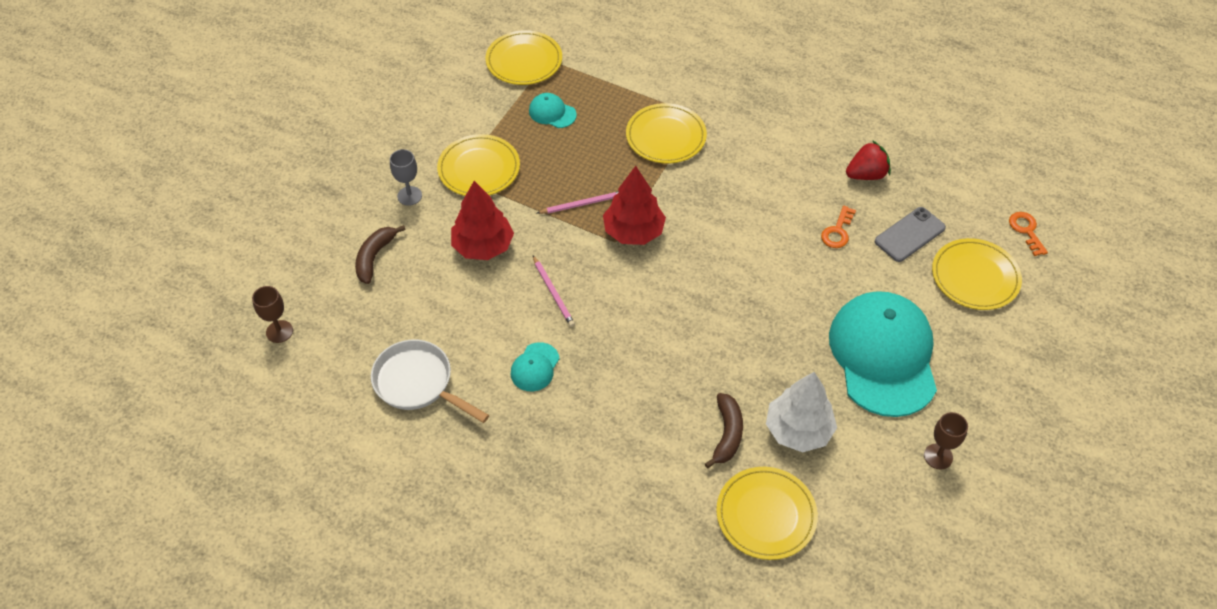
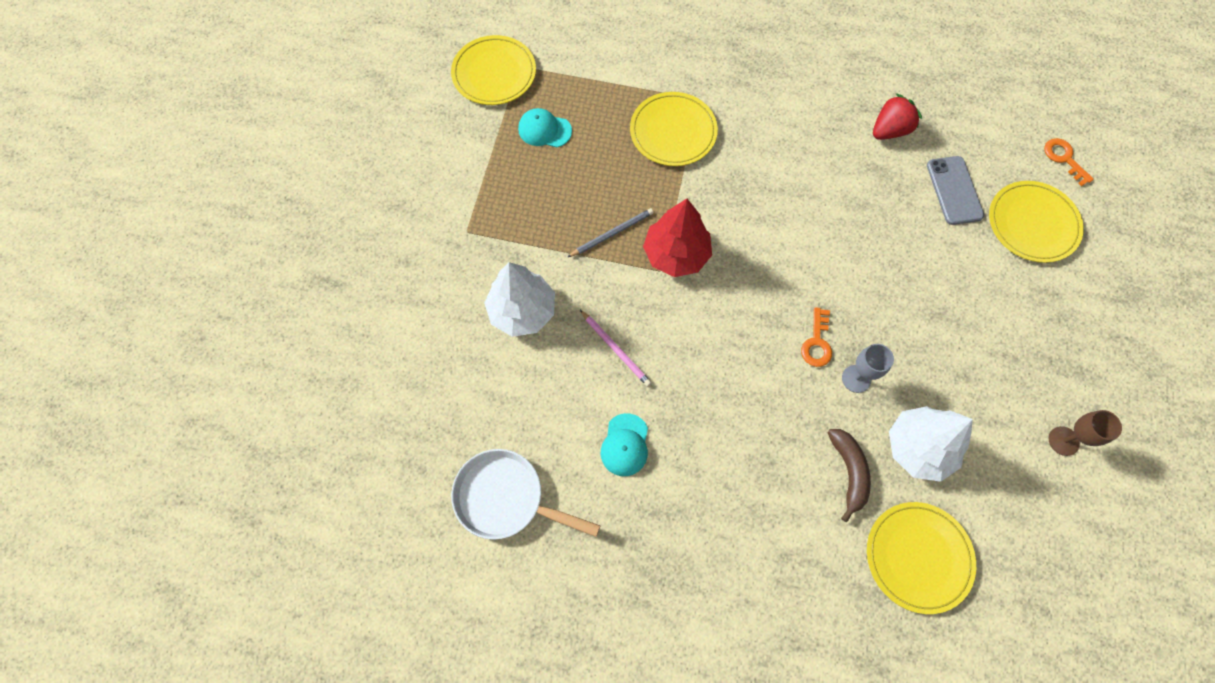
camera: 15 degrees left, 15 degrees up
(279, 331) = (331, 474): brown goblet -> none
(375, 257) = (408, 353): brown banana -> none
(409, 196) = (422, 268): grey goblet -> grey goblet (856, 379)
(479, 168) = (487, 216): yellow plate -> none
(483, 246) = (522, 311): red tree -> white tree
(582, 204) = (612, 233): pink pencil -> grey pencil
(837, 231) = (882, 203): orange key -> orange key (817, 342)
(883, 355) = (973, 338): turquoise cap -> none
(910, 235) = (954, 190): grey phone -> grey phone turned 45 degrees counterclockwise

